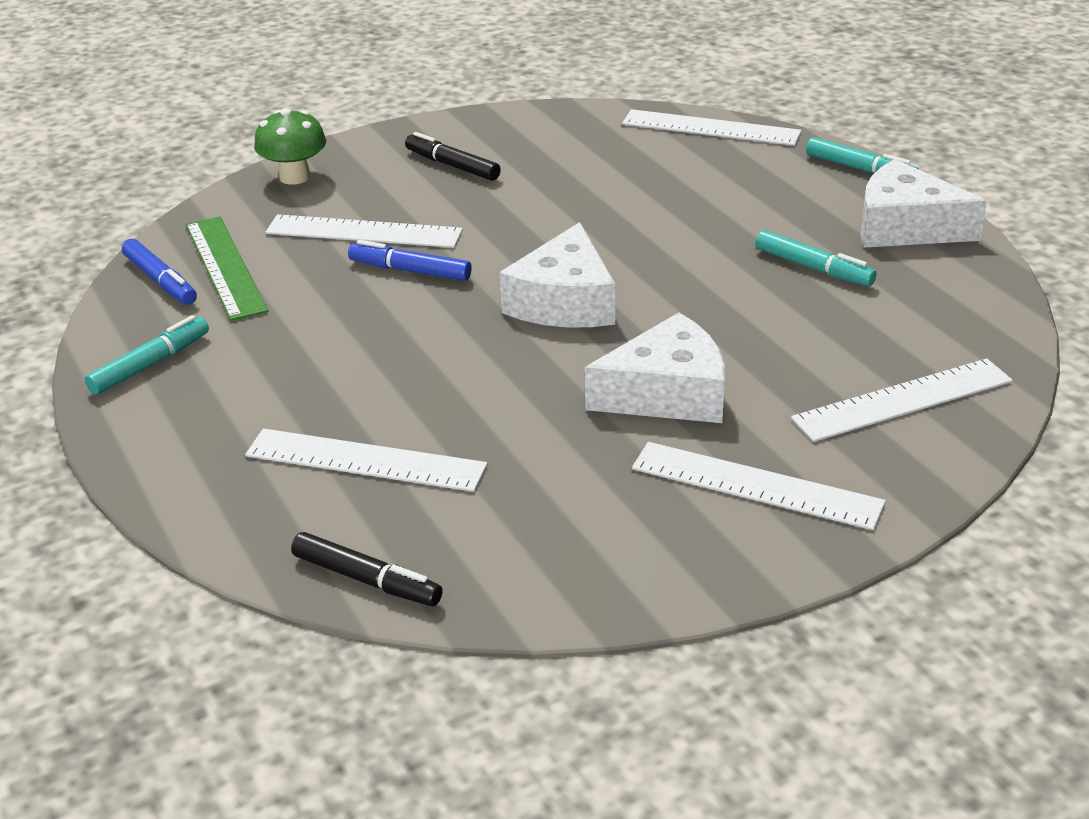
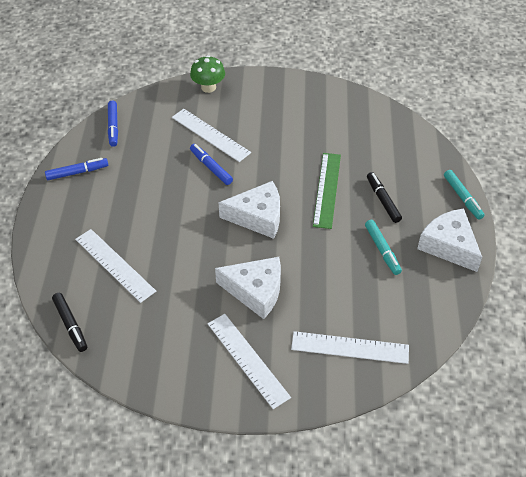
camera: 30 degrees right, 15 degrees up
(150, 364) = (77, 172): turquoise marker -> blue marker
(225, 267) = (142, 130): green ruler -> green ruler (327, 189)
(452, 165) = (278, 110): black marker -> black marker (383, 200)
(564, 302) = (258, 217): white cheese -> white cheese turned 135 degrees counterclockwise
(711, 128) = (415, 137): white ruler -> none

